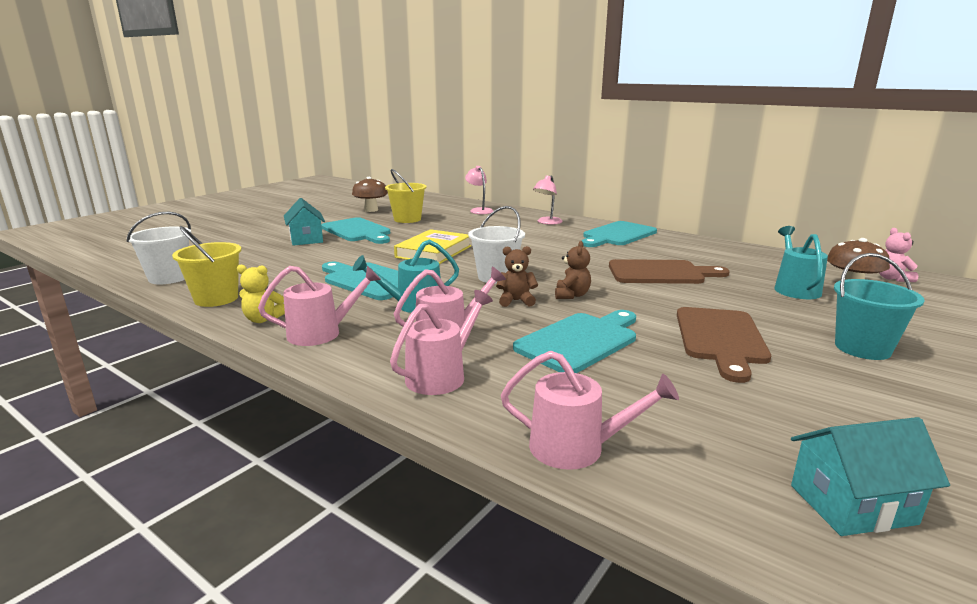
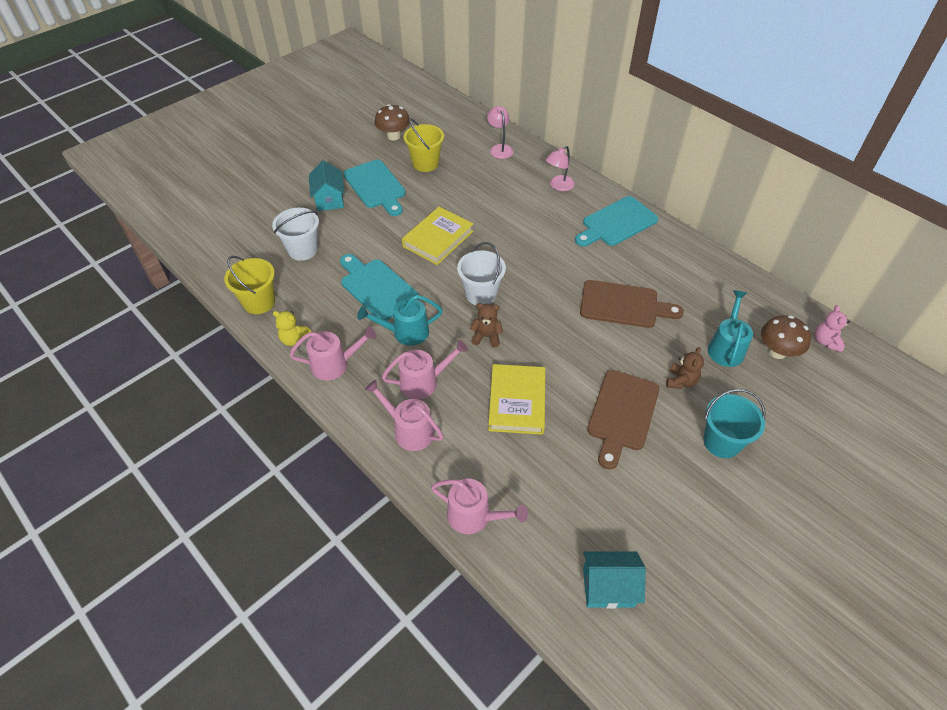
camera: 10 degrees right, 30 degrees up
(169, 278) = (220, 261): white bucket -> white bucket (303, 250)
(441, 375) = (409, 430): pink watering can -> pink watering can turned 105 degrees counterclockwise
(571, 295) = (533, 333): brown teddy bear -> brown teddy bear (681, 381)
(580, 341) = (517, 402): turquoise cutting board -> yellow book

